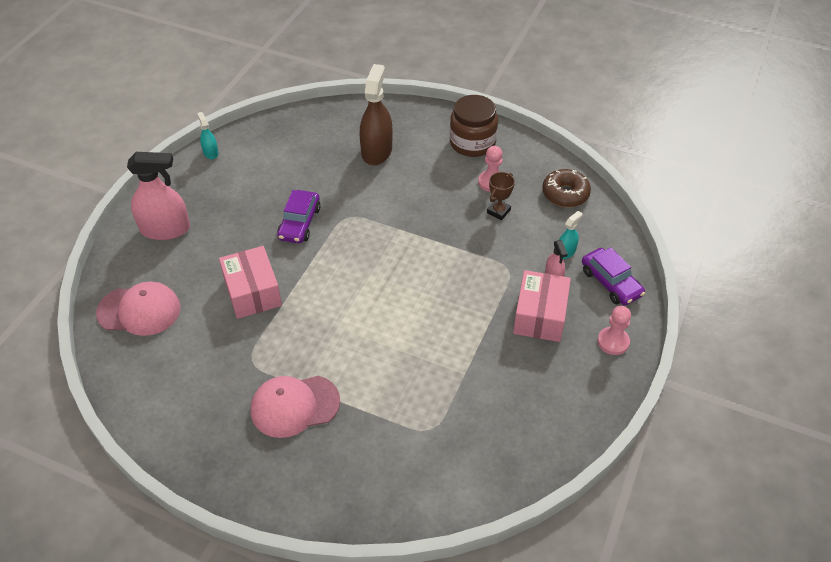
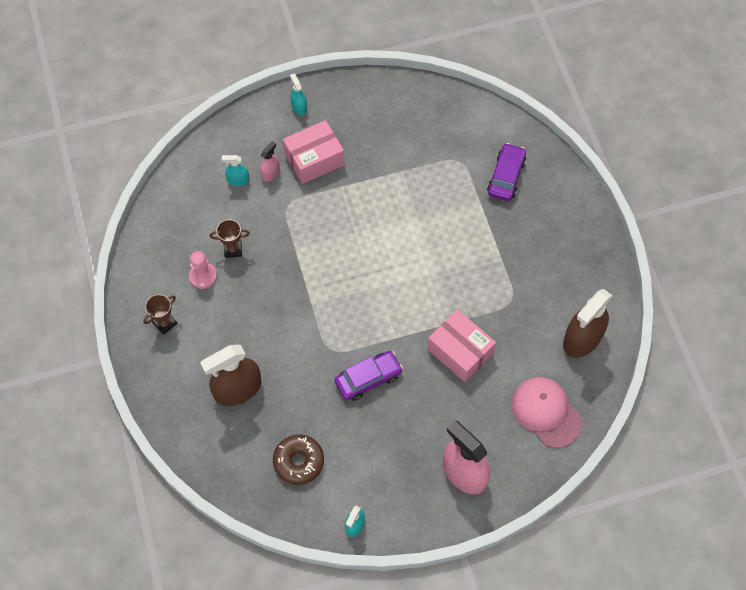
camera: 130 degrees left, 15 degrees up
(159, 385) = (582, 339): none -> brown spray bottle
(252, 292) = (460, 351): pink box -> pink box turned 75 degrees counterclockwise
(294, 406) = (516, 246): pink cap -> none
(472, 143) = (165, 323): brown jar -> brown trophy
(565, 194) = (173, 217): brown donut -> brown donut (299, 462)
(611, 283) = (245, 136): purple car -> purple car (506, 176)
(613, 342) = (299, 107): pink pawn -> turquoise spray bottle

